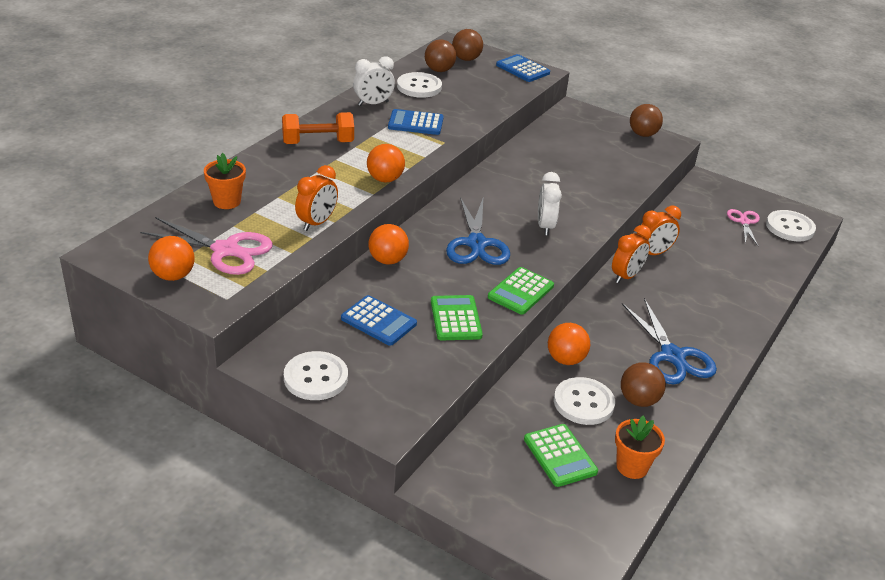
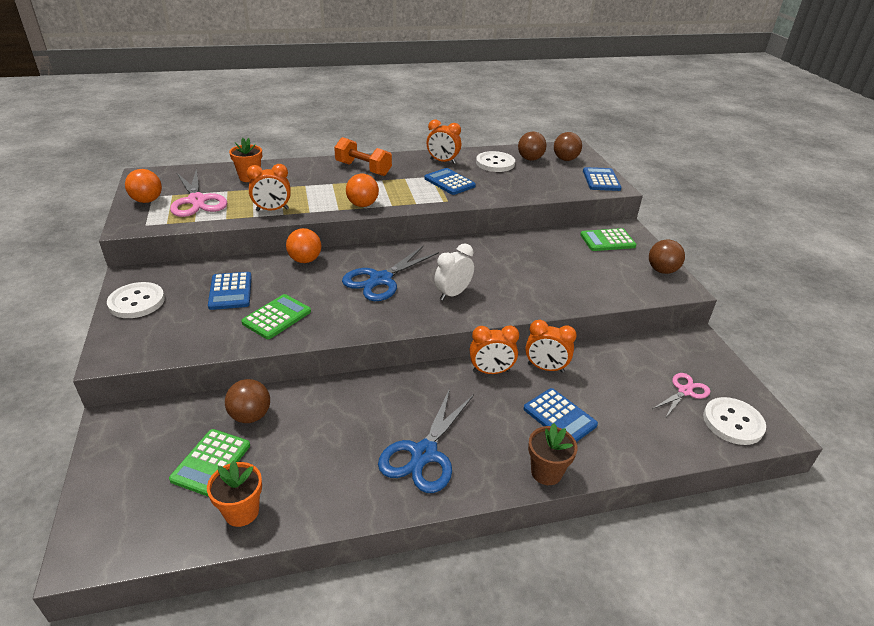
camera: 45 degrees right, 0 degrees up
(373, 104) = (443, 161): white clock -> orange clock
(520, 291) = (352, 326): green calculator -> green calculator (607, 240)
(565, 359) = (337, 400): orange ball -> none
(583, 403) = (294, 438): white button -> none
(638, 400) = (336, 467): brown ball -> brown ball (250, 416)
(706, 282) = (559, 417): none -> blue calculator
(748, 320) = (546, 472): none -> brown flower pot

